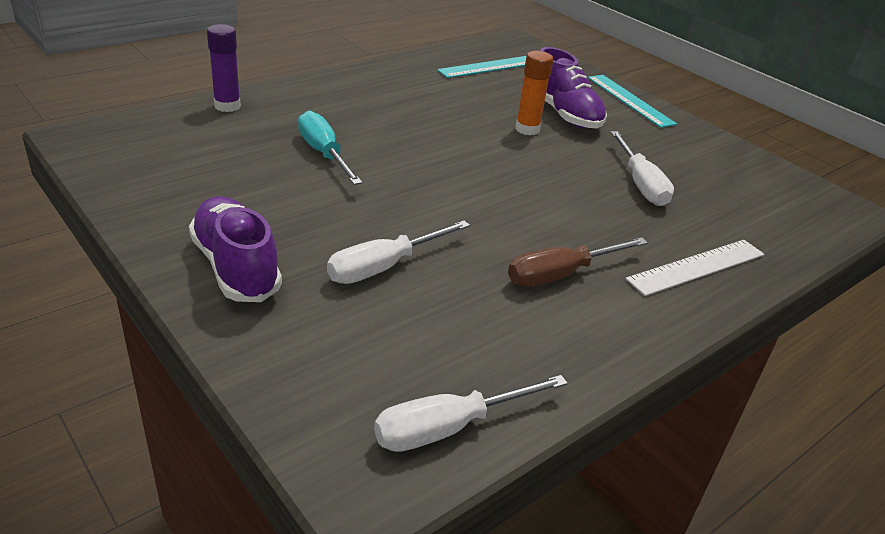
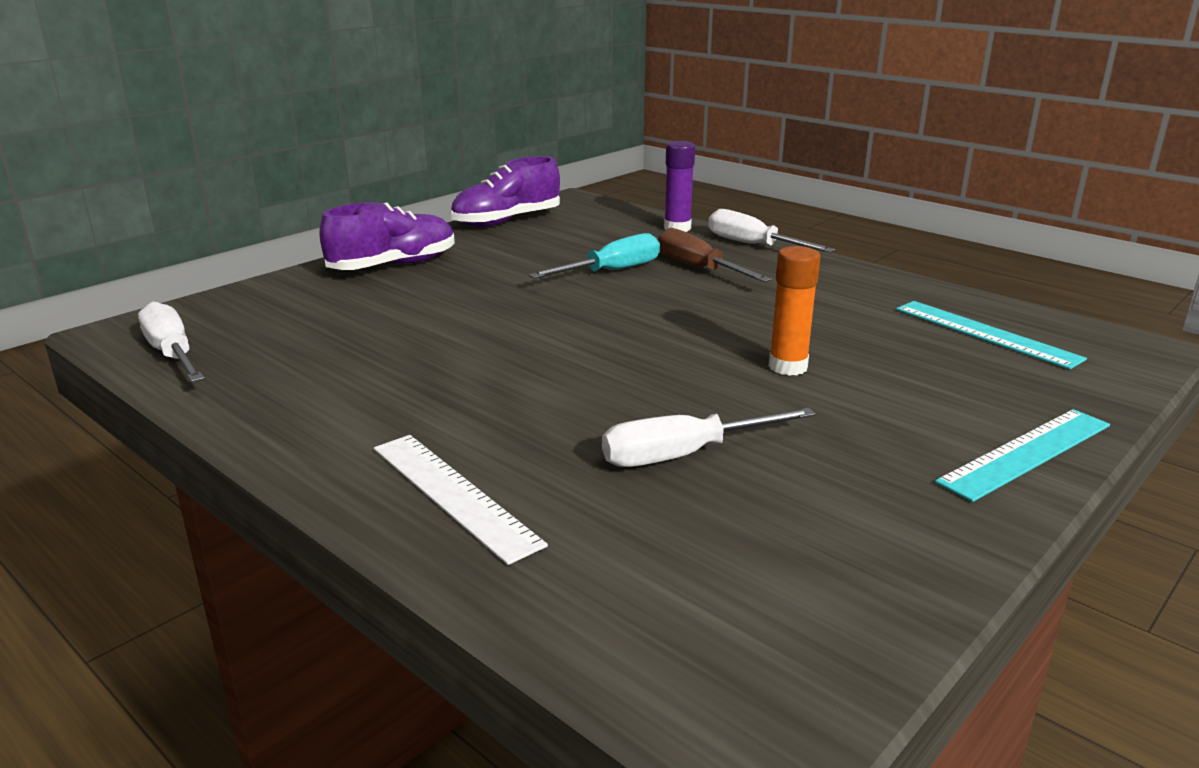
camera: 85 degrees right, 10 degrees down
(384, 267) = (406, 313): white screwdriver -> white screwdriver (753, 245)
(561, 274) = (411, 396): brown screwdriver -> brown screwdriver (698, 268)
(564, 114) = (878, 392): purple shoe -> purple shoe (506, 221)

